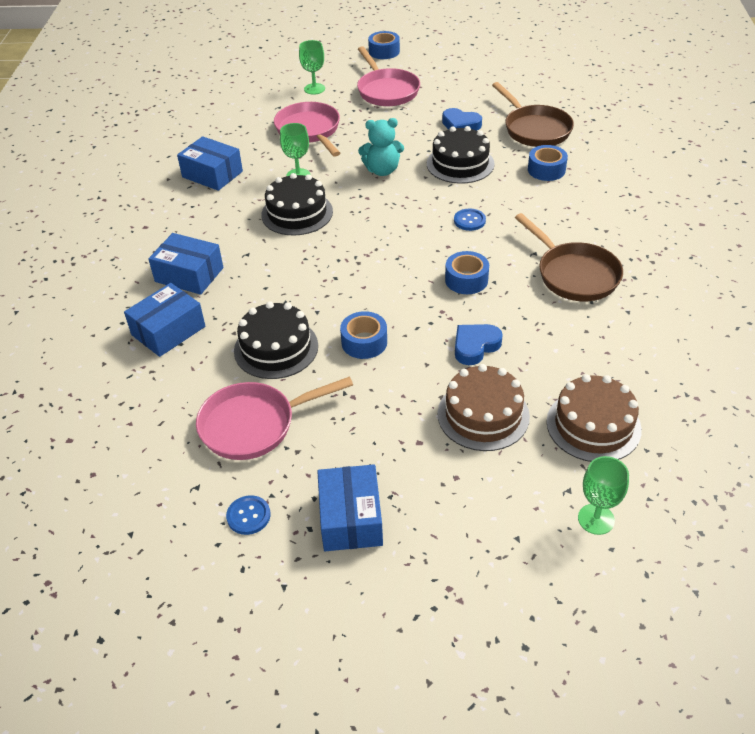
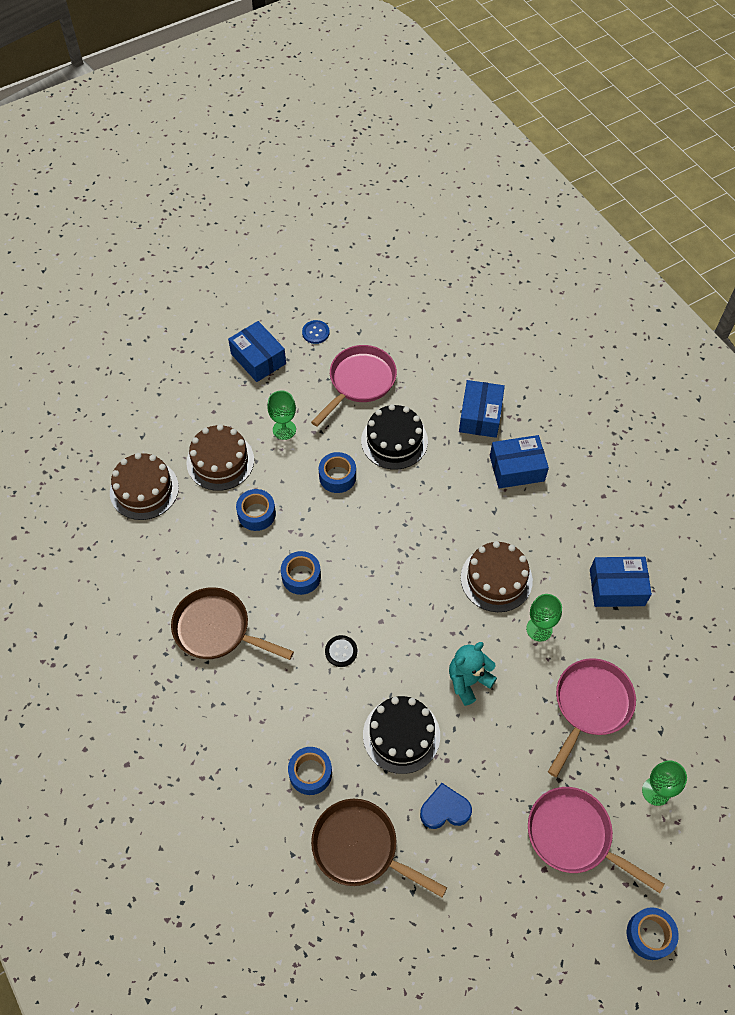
camera: 145 degrees right, 15 degrees up
(297, 213) = (496, 579): black cake -> brown cake
(309, 131) = (590, 706): pink pan -> pink pan turned 90 degrees counterclockwise
(469, 220) = (341, 651): blue button -> black button
(475, 346) = (256, 514): blue heart -> blue tape
(596, 519) = (118, 426): green goblet -> green goblet (284, 430)

